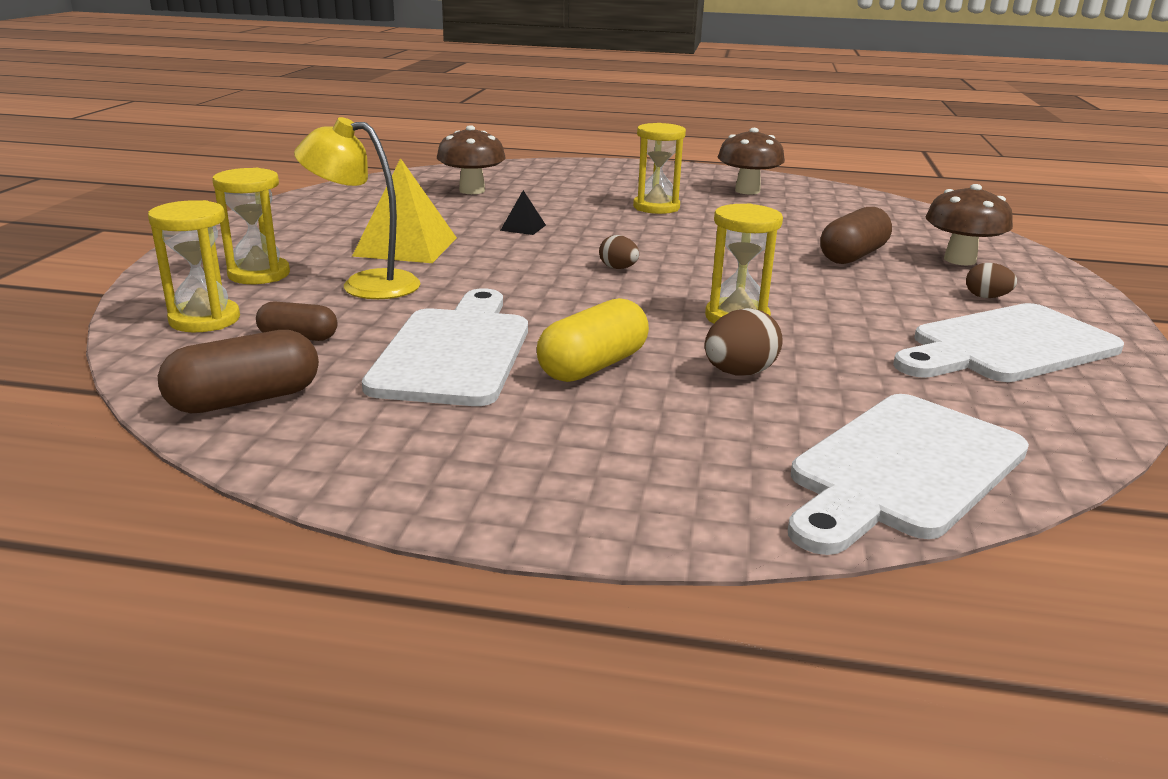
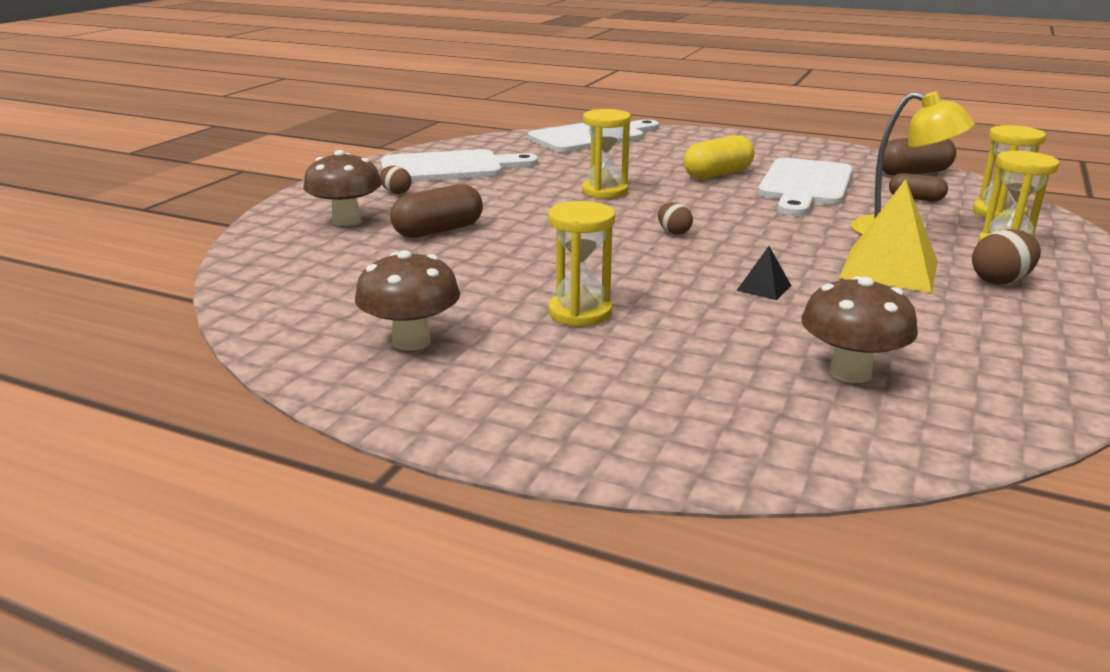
camera: 165 degrees left, 0 degrees up
(739, 373) = (632, 167): brown egg -> brown egg (1000, 281)

